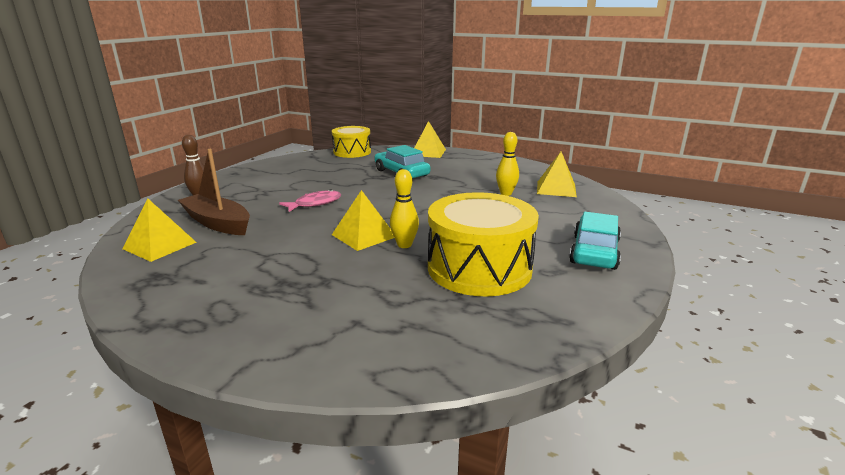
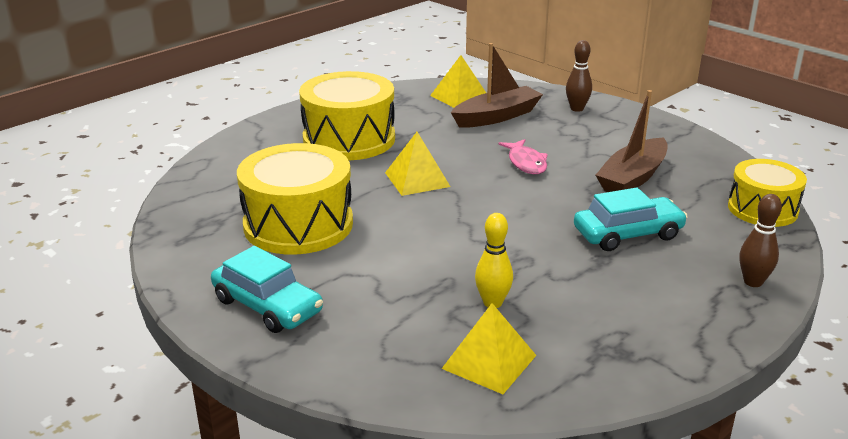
camera: 110 degrees right, 5 degrees up
(284, 284) = (349, 139): none -> yellow drum
(327, 176) = (633, 178): none -> brown boat
(404, 245) = (379, 196): yellow bowling pin -> none
(428, 152) = (753, 282): yellow pyramid -> brown bowling pin

